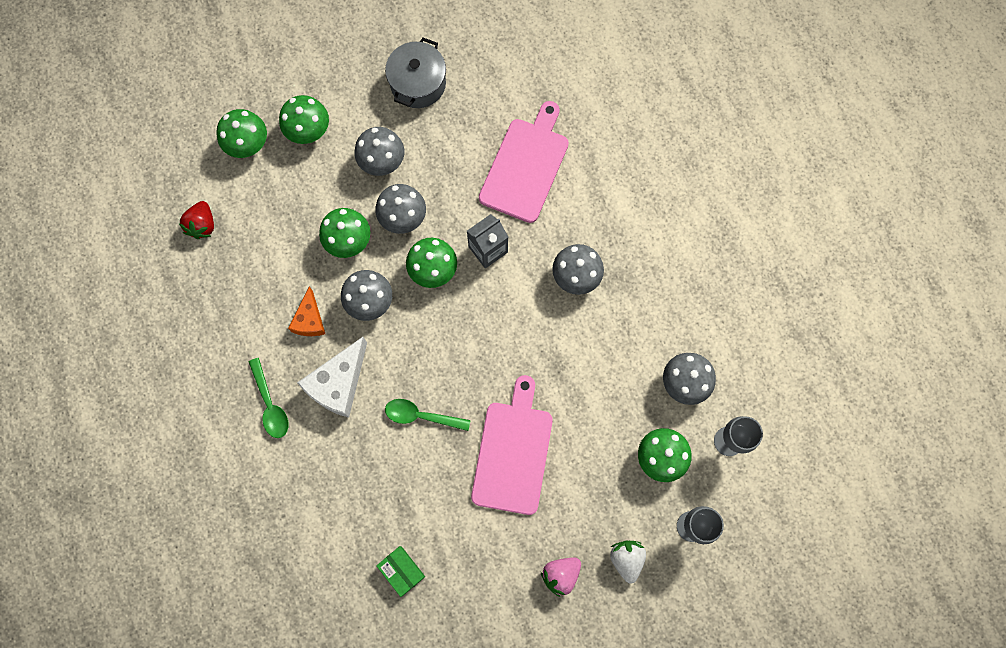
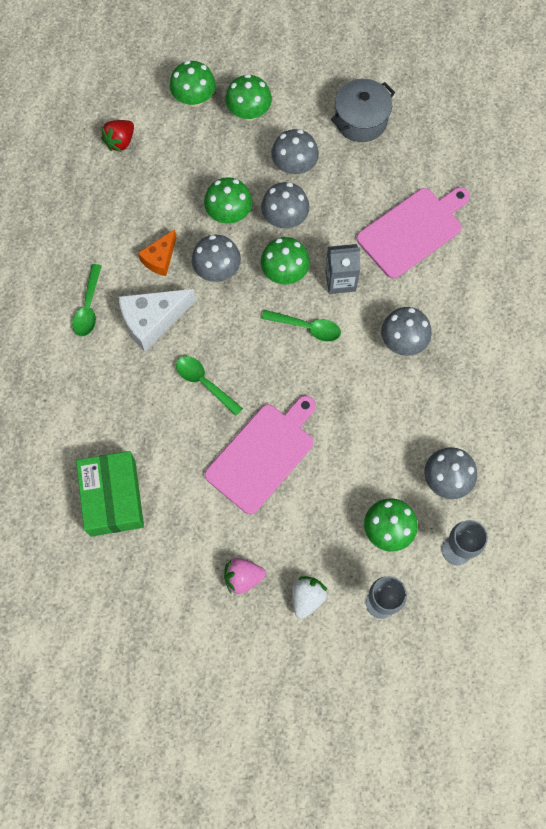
camera: 30 degrees right, 5 degrees down
(401, 571) = (112, 497): green box -> green box, size x1.89
(483, 311) = (307, 327): none -> green spoon

